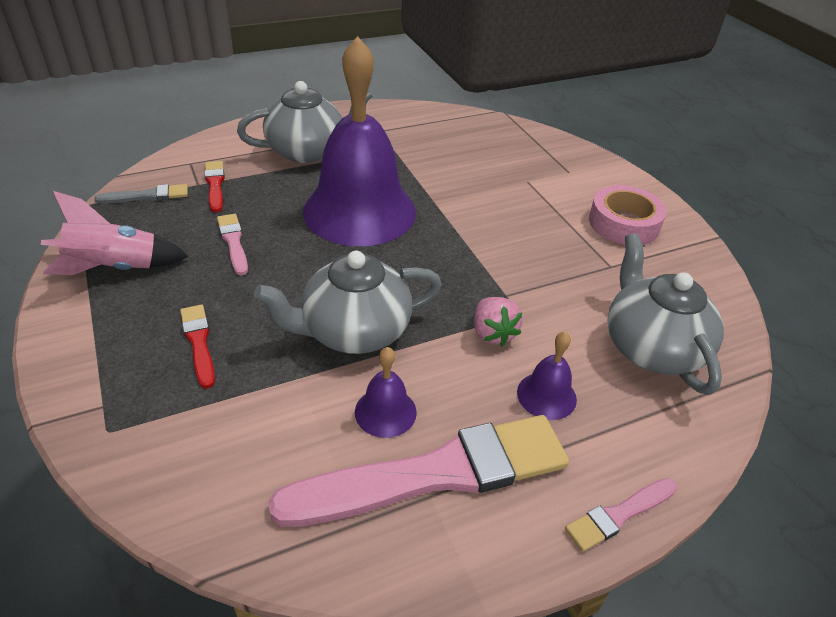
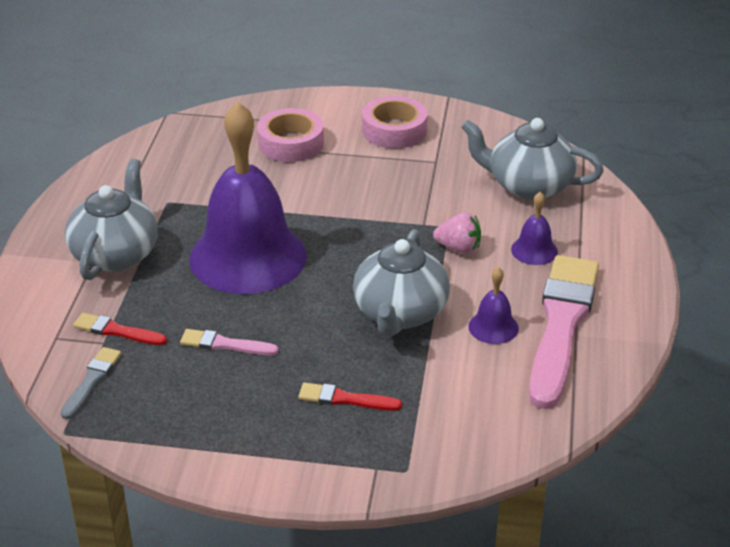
camera: 55 degrees left, 5 degrees down
(115, 268) = (198, 427): pink rocket -> none
(533, 176) = (290, 143): none -> pink tape
(619, 515) = (642, 265): pink brush -> none

